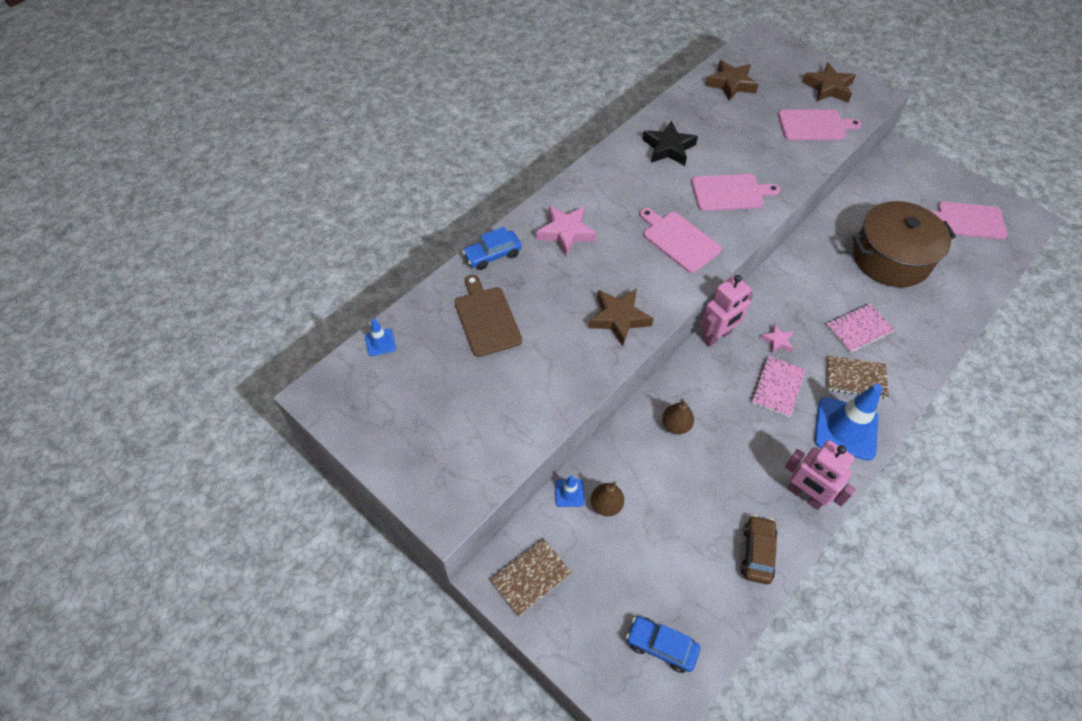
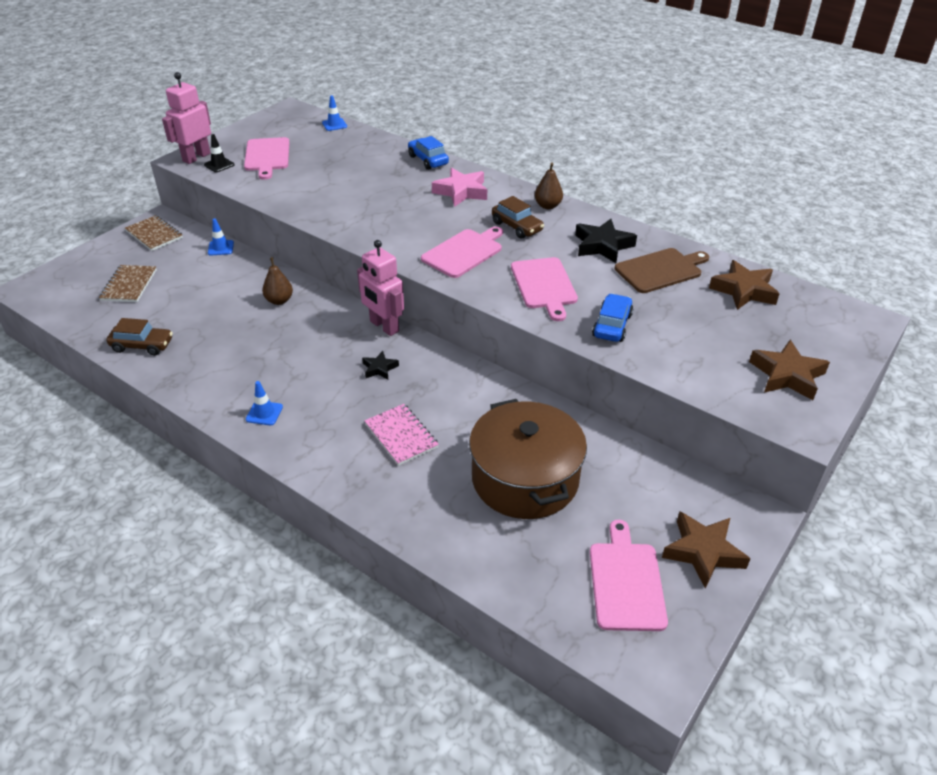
camera: 85 degrees right, 15 degrees down
(470, 469) = (219, 165): none -> black traffic cone
(486, 318) = (358, 162): brown cutting board -> brown cutting board (661, 270)
(606, 505) = (206, 265): brown pear -> brown pear (547, 206)
(618, 318) = (360, 221): brown star -> brown star (703, 552)
(635, 199) = (517, 227): none -> brown car
(661, 646) = (80, 294): blue car -> blue car (612, 325)
(777, 341) = (379, 368): pink star -> black star
(777, 387) = (319, 366): pink notebook -> none
(805, 495) = (192, 378): pink robot -> pink robot (196, 157)
(814, 125) = (695, 357): pink cutting board -> pink cutting board (267, 156)
(846, 429) = (264, 413): blue traffic cone -> blue traffic cone, size x0.46
(855, 378) = (330, 427): brown notebook -> brown notebook (129, 285)

